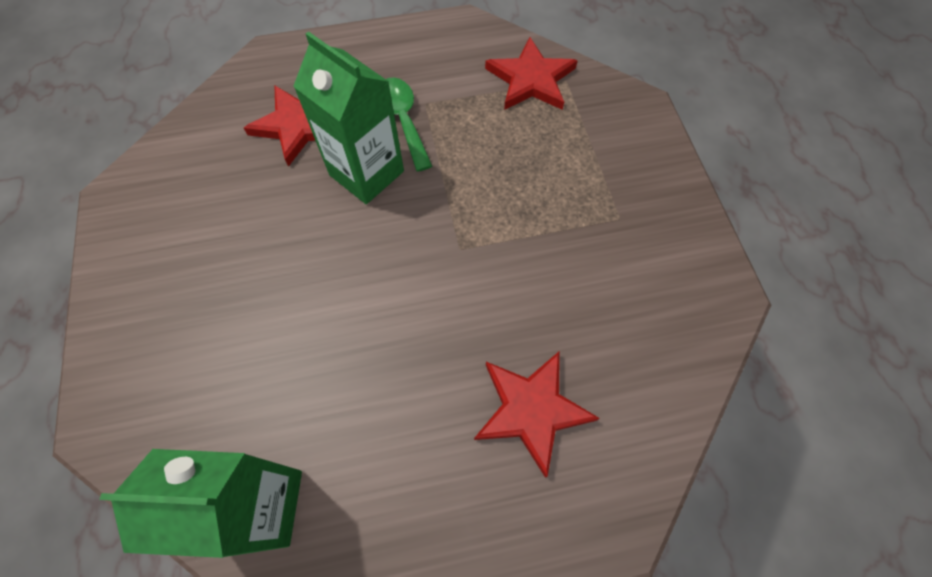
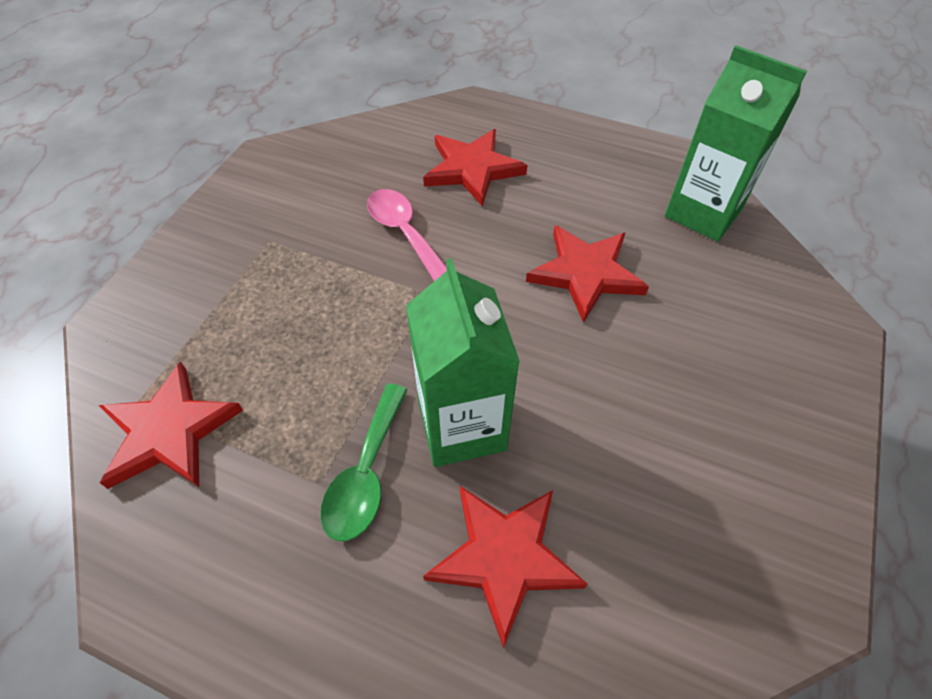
camera: 145 degrees left, 10 degrees down
(346, 345) = (585, 274): none -> red star
(527, 291) = (404, 232): none -> pink spoon

